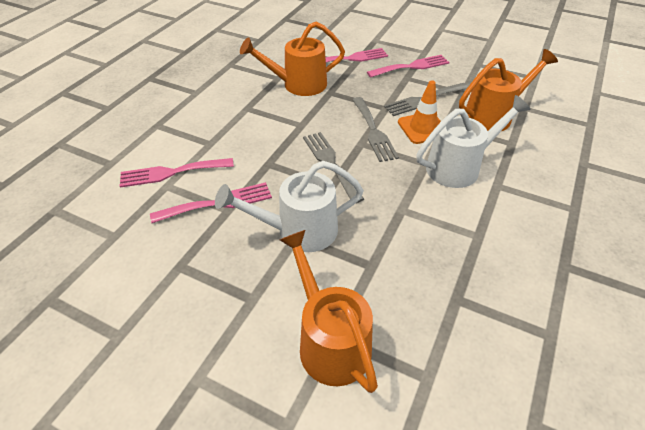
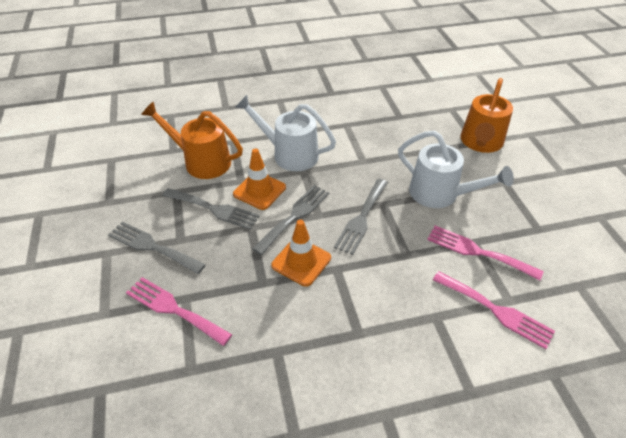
camera: 130 degrees left, 0 degrees up
(298, 85) = (273, 320): orange watering can -> none
(326, 113) = (301, 261): none -> orange traffic cone
(411, 66) = (152, 247): pink fork -> grey fork

